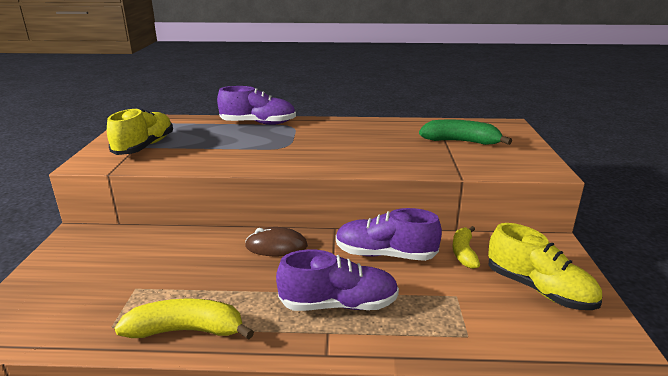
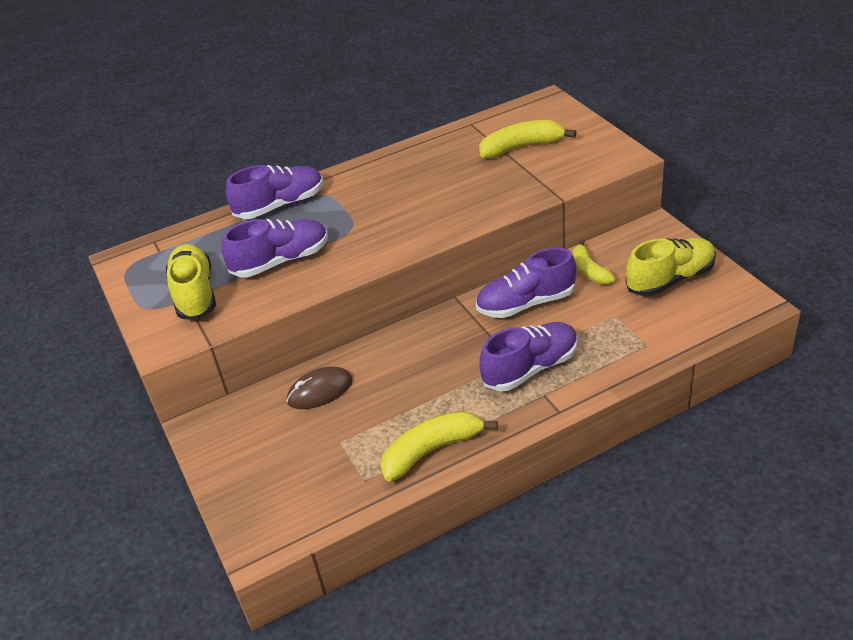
camera: 25 degrees left, 15 degrees up
(216, 148) = (281, 261): none -> purple shoe
(276, 246) = (421, 341): brown mouse -> brown mouse (320, 391)
(461, 142) = (521, 147): green banana -> yellow banana
(539, 289) = (670, 279): yellow shoe -> yellow shoe turned 45 degrees counterclockwise

